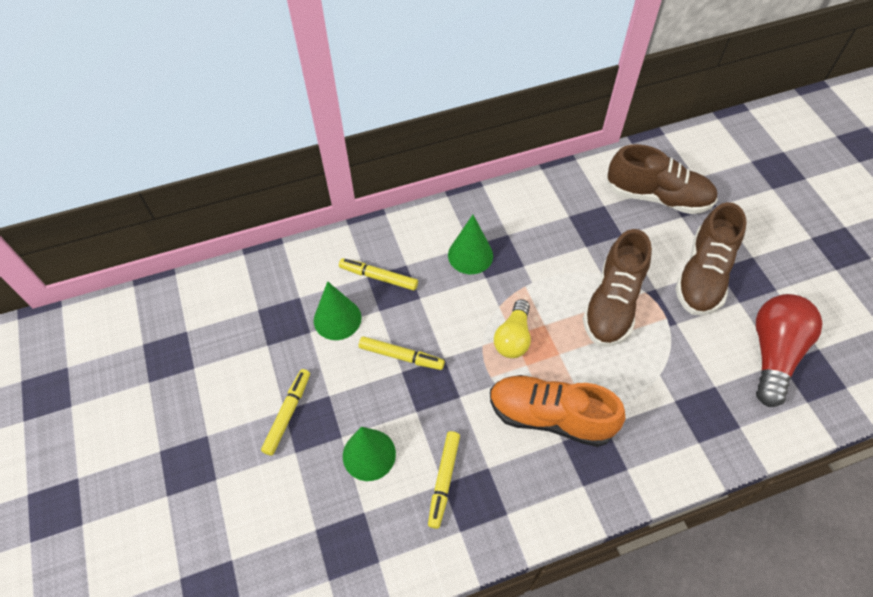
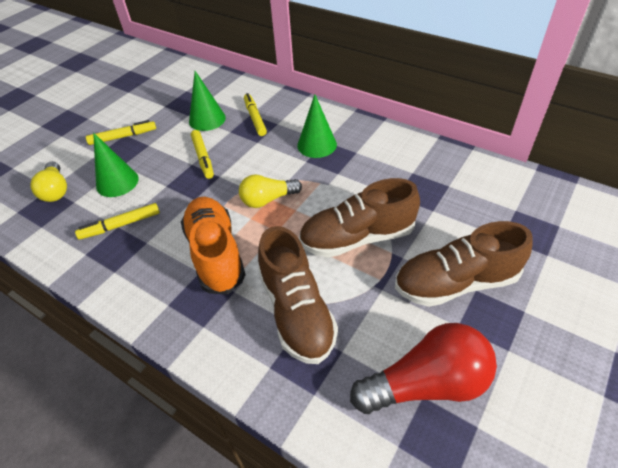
camera: 55 degrees right, 10 degrees down
(326, 523) = (56, 190): none -> yellow light bulb
(657, 197) = (501, 211): brown shoe -> brown shoe (296, 311)

